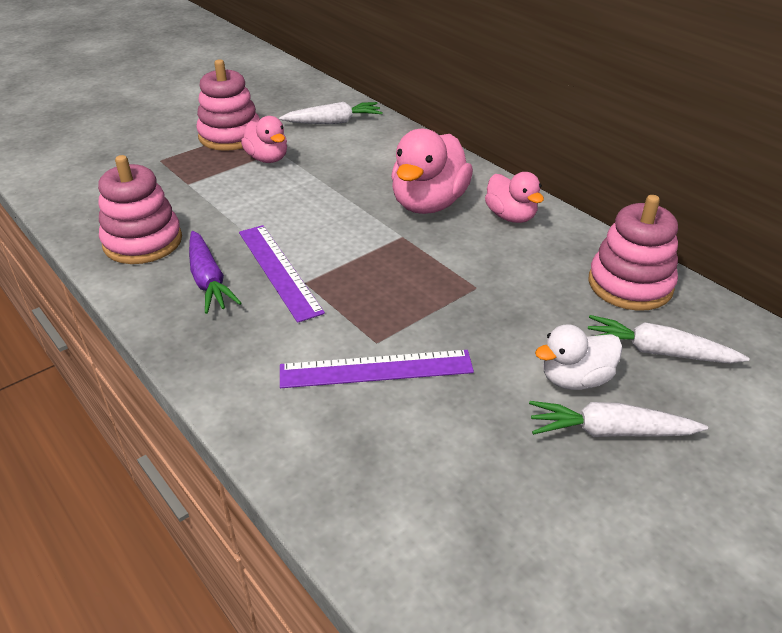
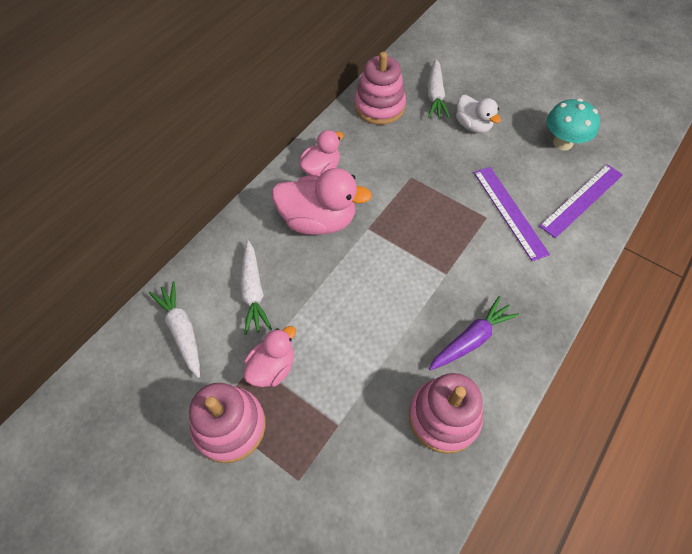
camera: 105 degrees left, 20 degrees up
(279, 270) = (440, 295): purple ruler -> purple ruler (582, 200)
(510, 497) = (562, 143): none -> turquoise mushroom
(610, 431) = (503, 111): white carrot -> white carrot (253, 291)

